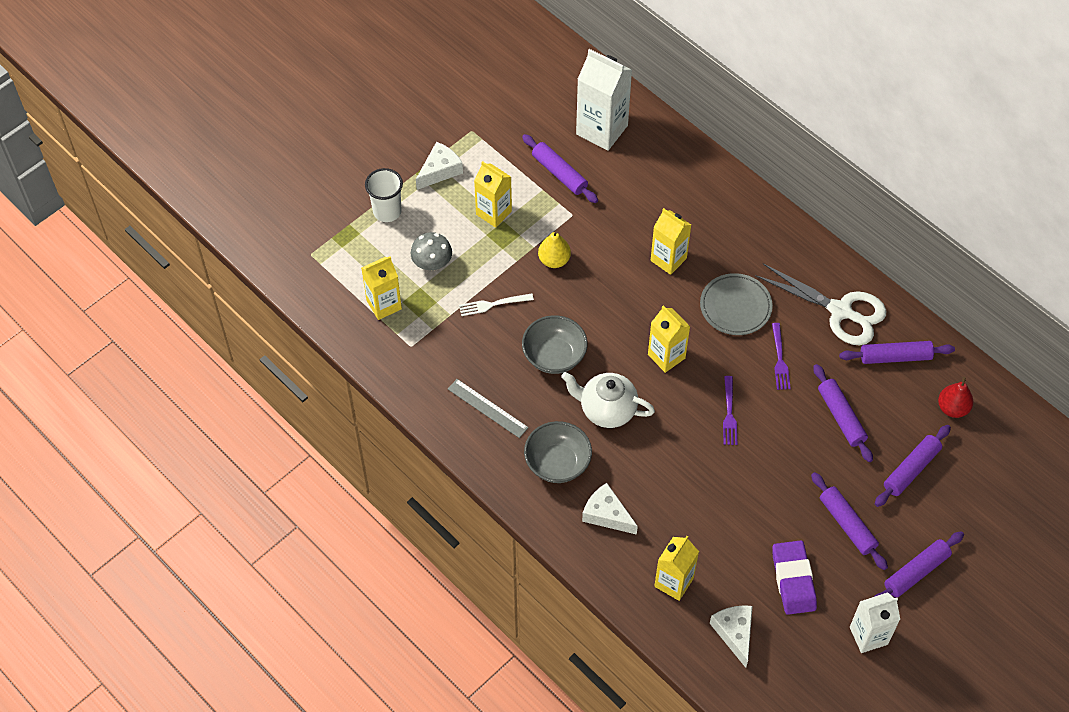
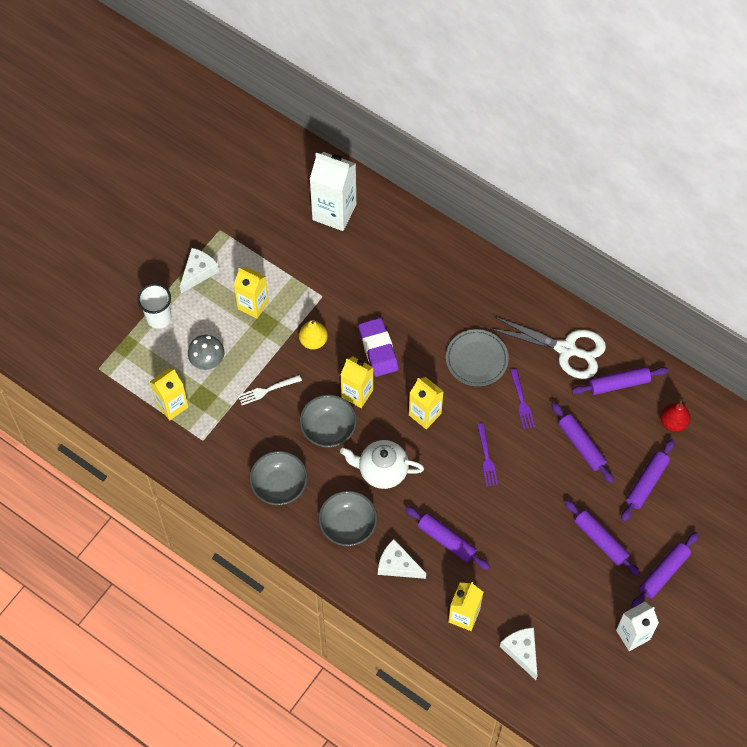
camera: 10 degrees left, 5 degrees up
(487, 408) = (279, 486): grey ruler -> grey bowl
(559, 173) = (304, 259): purple rolling pin -> purple rolling pin (446, 540)
(668, 259) = (412, 325): yellow carton -> yellow carton (357, 393)
(793, 580) = (563, 596): purple eraser -> purple eraser (378, 349)

